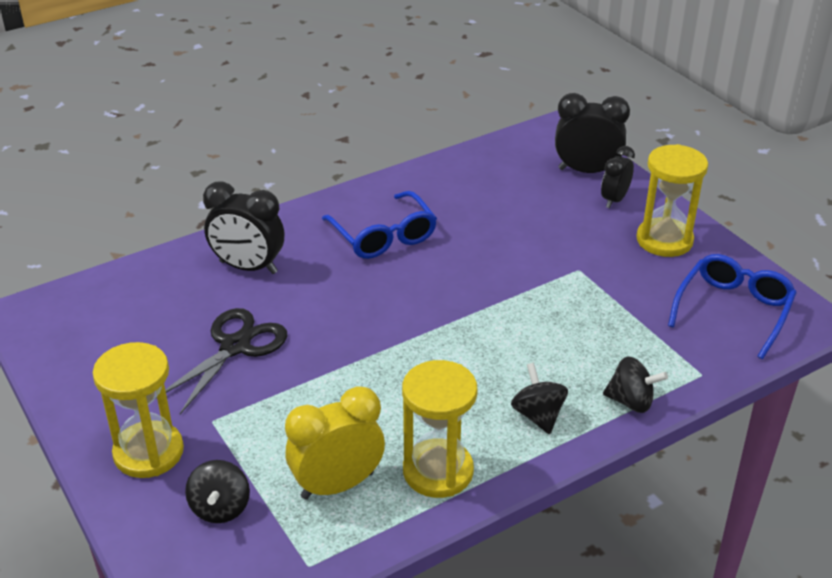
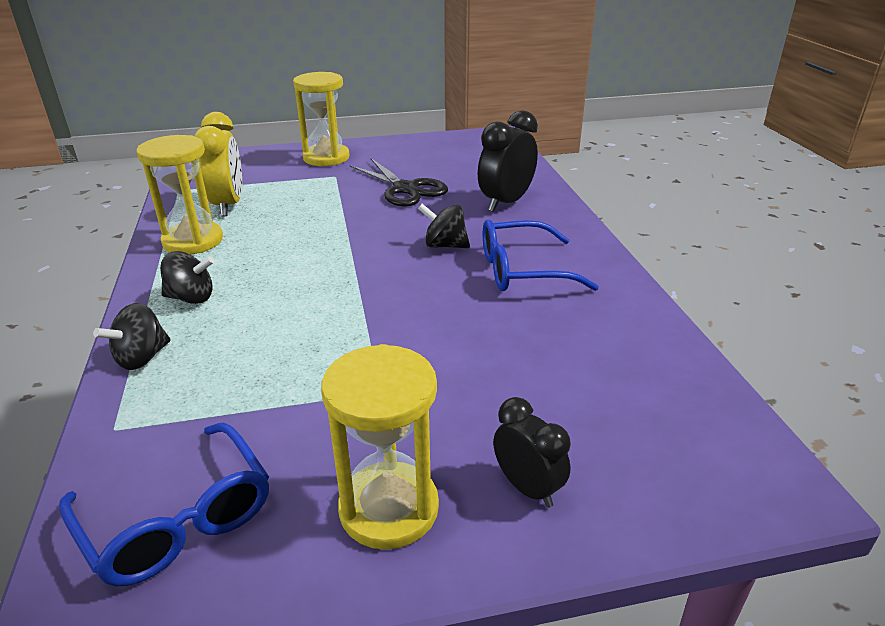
camera: 110 degrees right, 5 degrees down
(220, 508) = (256, 172): black spinning top -> black spinning top (444, 245)
(586, 171) = (627, 483): black clock -> none

